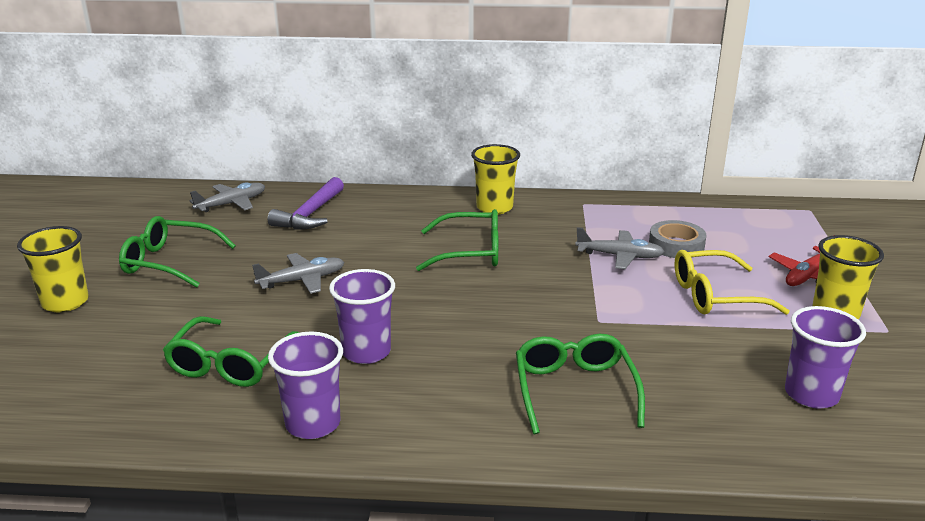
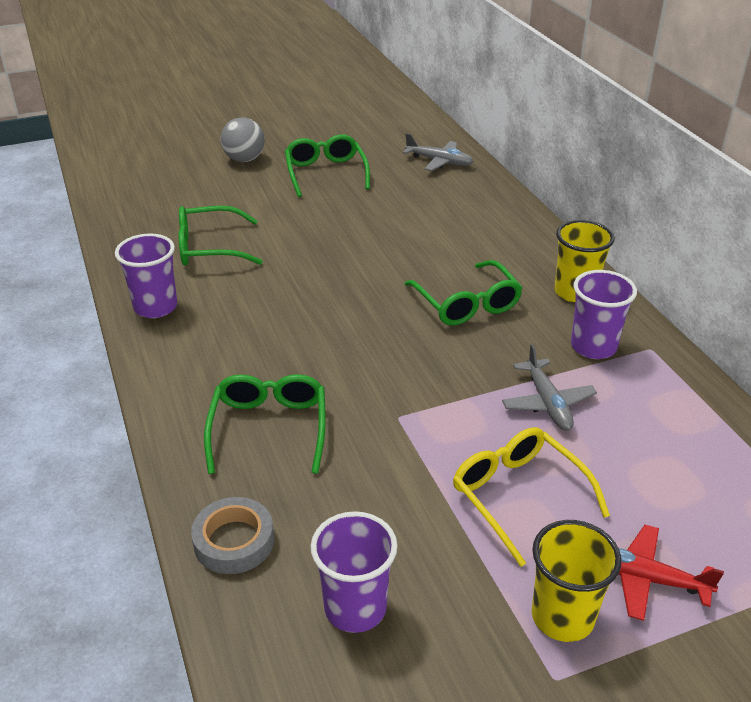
camera: 65 degrees right, 10 degrees up
(65, 302) = (244, 159): yellow cup -> grey ball
(302, 280) = (344, 236): grey plane -> none
(310, 214) = (457, 201): purple hammer -> none
(366, 352) = (260, 300): purple cup -> purple cup (593, 347)
(574, 389) = (269, 427): green glasses -> green glasses turned 60 degrees counterclockwise
(676, 245) = (616, 442): grey tape -> grey tape (234, 541)

